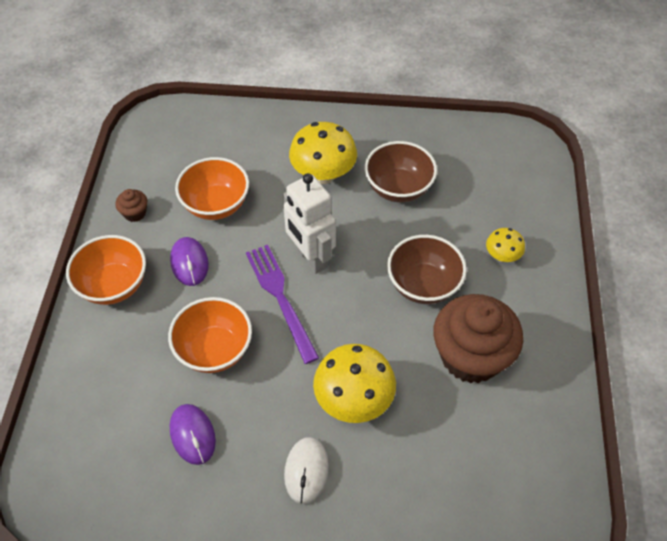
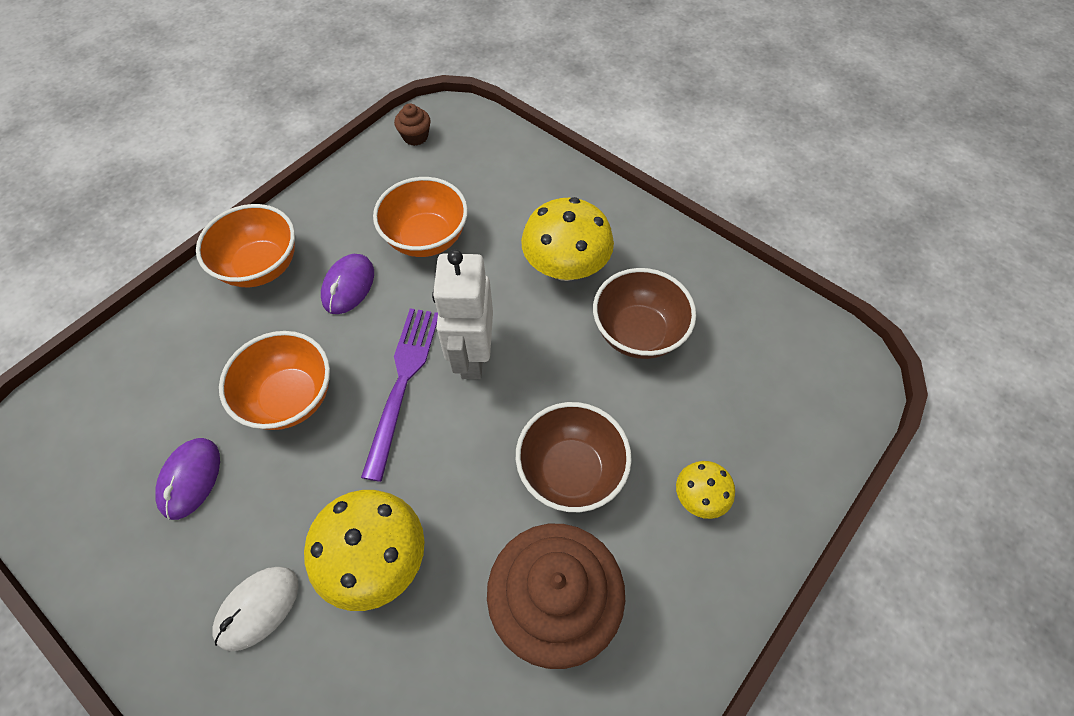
camera: 35 degrees right, 5 degrees up
(135, 213) = (344, 202): brown cupcake -> brown cupcake (415, 136)

